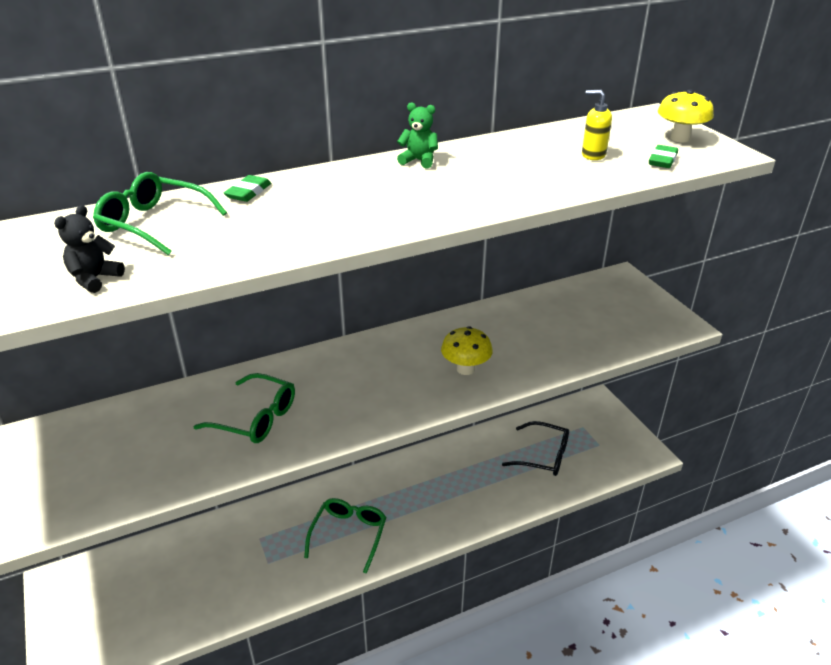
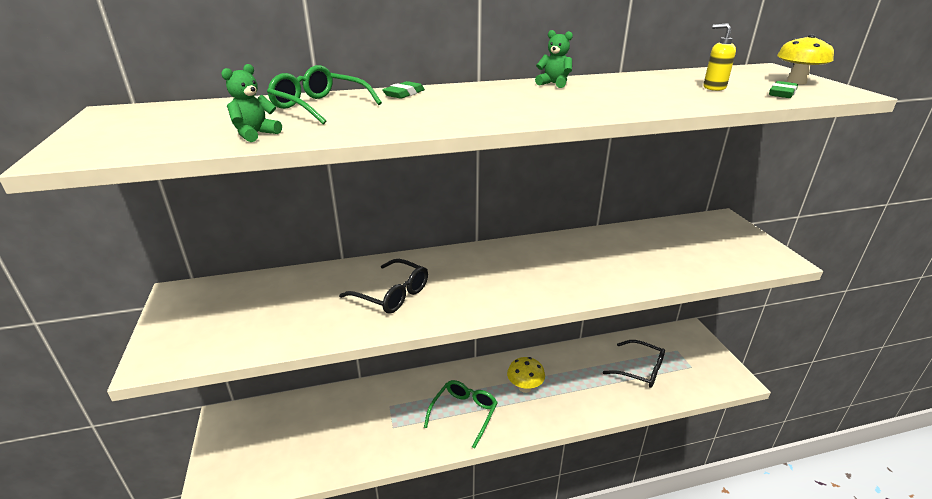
camera: 10 degrees right, 5 degrees down
(94, 279) = (255, 134): black teddy bear -> green teddy bear
(256, 418) = (392, 294): green glasses -> black glasses
(465, 369) = (579, 275): yellow mushroom -> yellow mushroom (525, 387)

